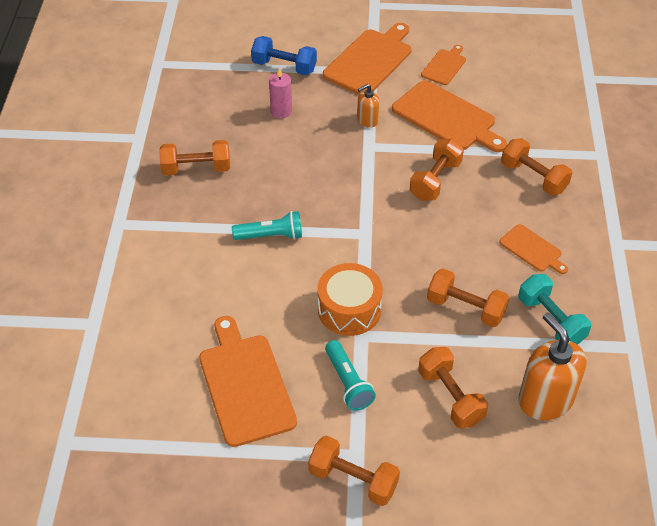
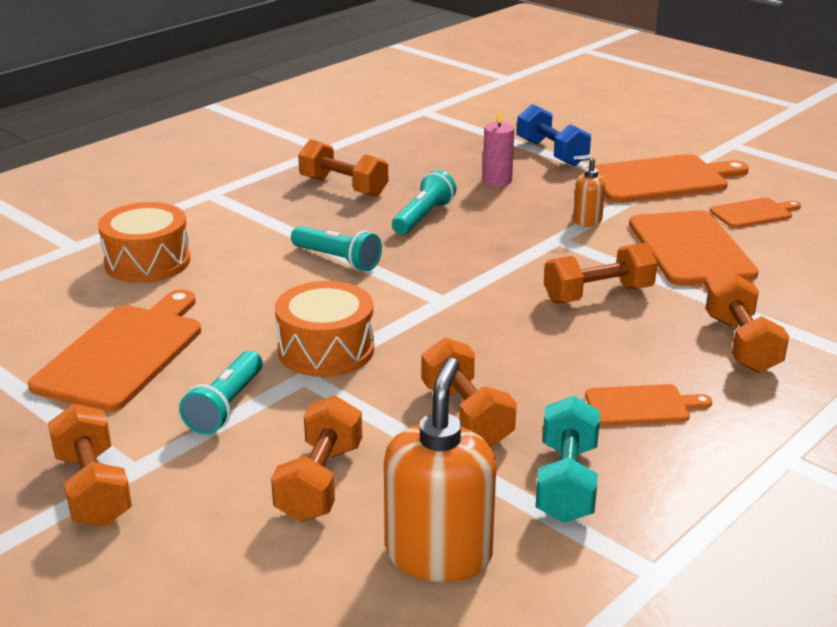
camera: 40 degrees right, 20 degrees down
(160, 307) = (147, 262): none -> orange drum
(276, 169) = (423, 217): none -> turquoise flashlight
(532, 249) = (641, 406): orange cutting board -> orange cutting board turned 90 degrees counterclockwise

